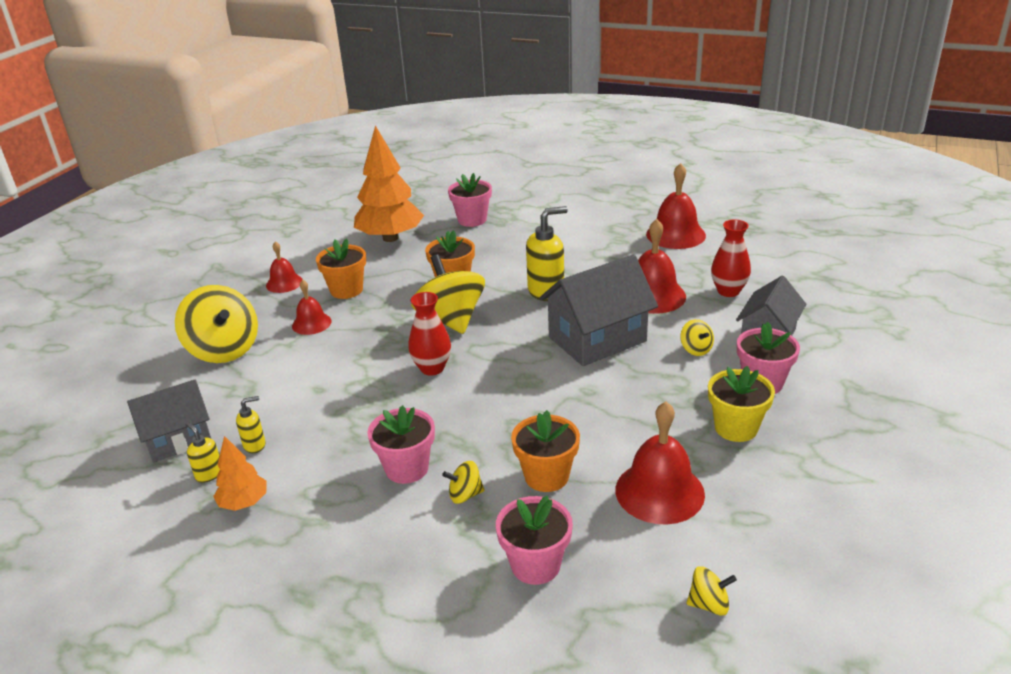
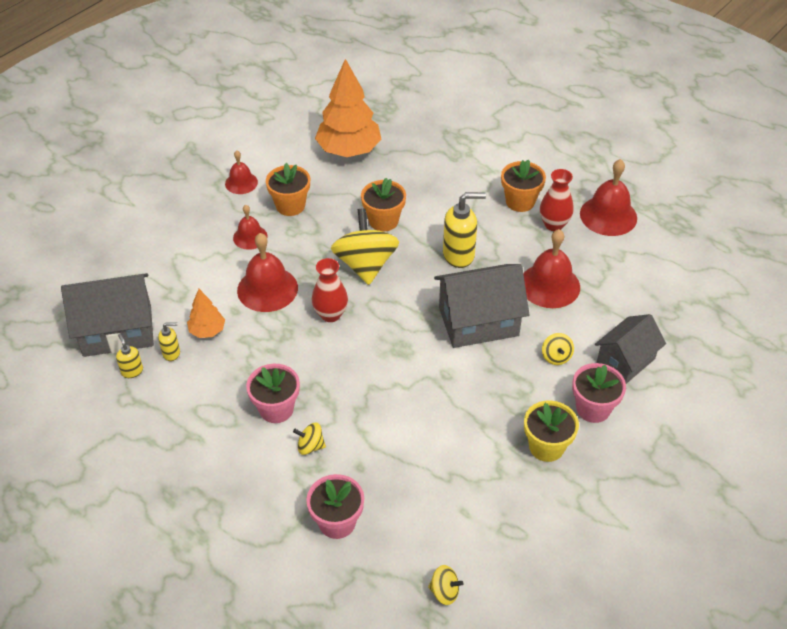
camera: 15 degrees right, 15 degrees up
(178, 439) = (117, 331): grey house -> grey house, size x1.50
(224, 350) = (173, 247): yellow spinning top -> none
(244, 503) = (150, 405): orange tree -> orange tree (207, 331)
(472, 220) = (430, 146): pink flower pot -> none
(546, 476) = (377, 448): orange flower pot -> orange flower pot (520, 202)
(659, 491) = (456, 487): red bell -> red bell (267, 289)
(728, 291) = (619, 299): red vase -> red vase (554, 224)

